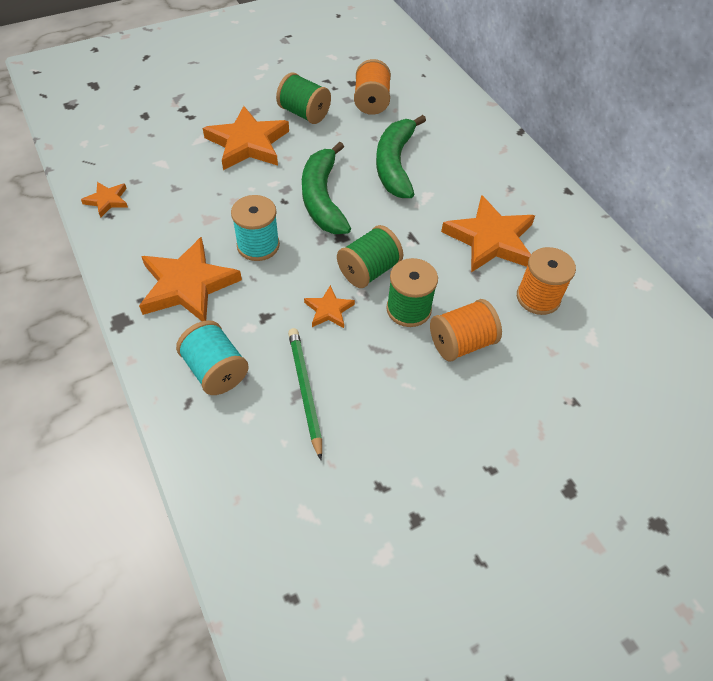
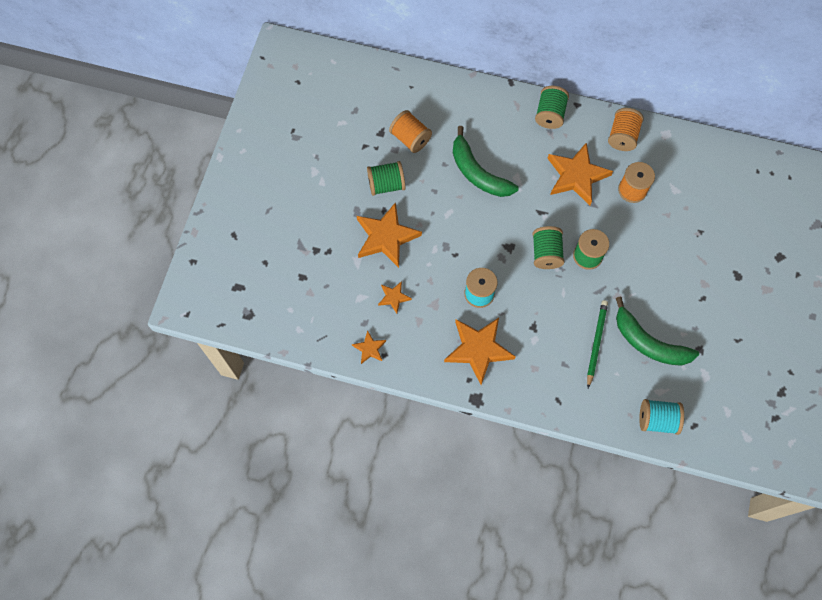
camera: 45 degrees left, 15 degrees up
(216, 370) = (549, 374): turquoise spool -> turquoise spool (657, 420)
(305, 391) = (596, 343): green pencil -> green pencil turned 75 degrees clockwise
(322, 198) = (471, 233): green banana -> green banana (648, 342)
(329, 310) = (555, 293): orange star -> orange star (394, 297)
(461, 343) = (628, 250): orange spool -> orange spool (622, 136)
(528, 177) = (550, 114): none -> green spool

